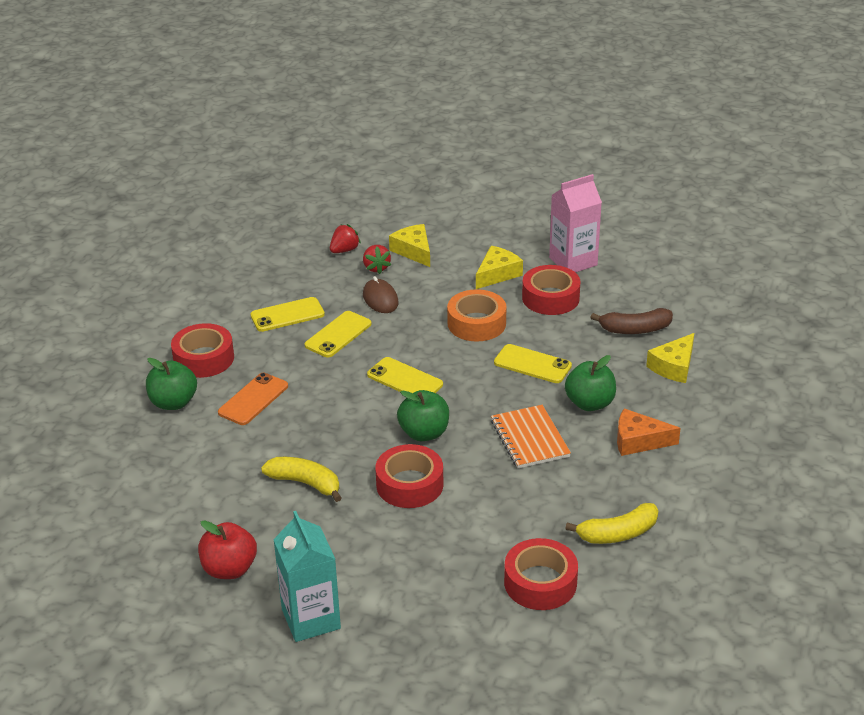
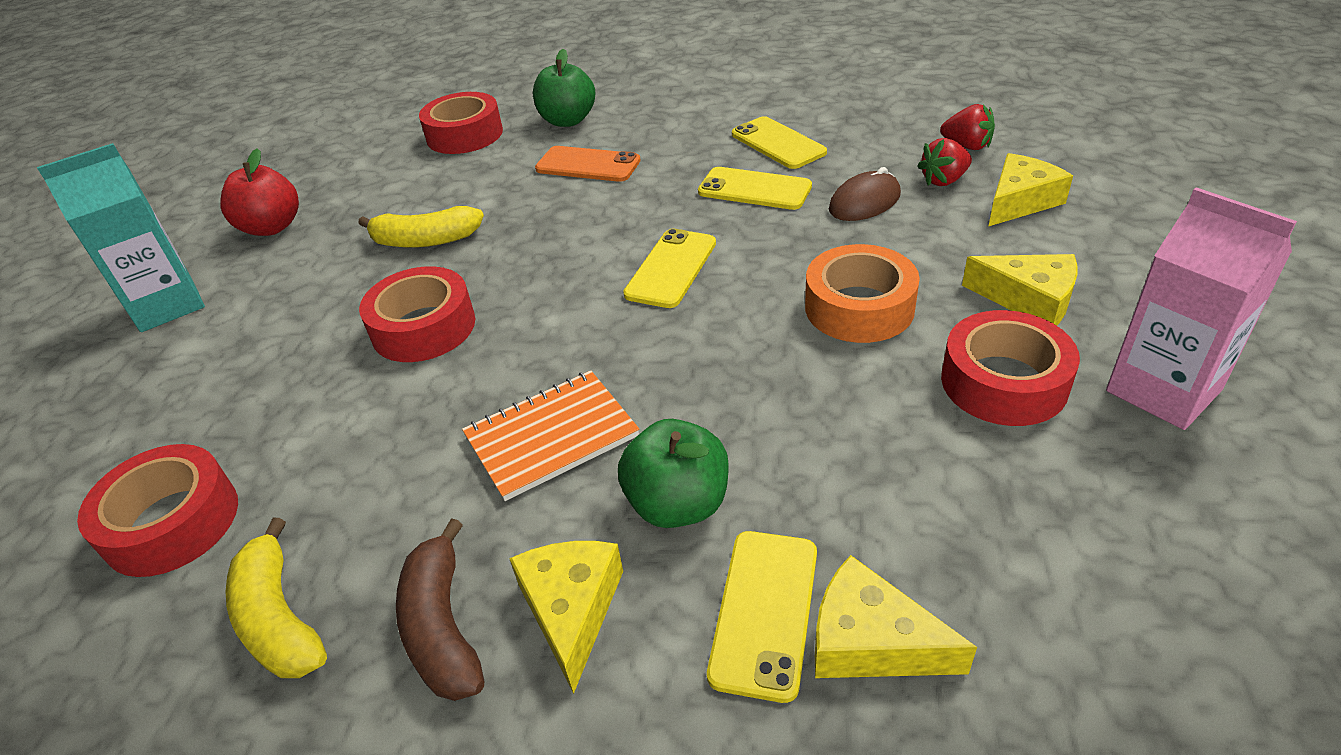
camera: 80 degrees right, 5 degrees up
(204, 358) = (658, 116): red tape -> red tape (464, 135)
(305, 483) = (425, 240): yellow banana -> yellow banana turned 75 degrees clockwise
(424, 433) = (545, 315): green apple -> none
(532, 364) = (771, 398): yellow phone -> yellow phone (764, 612)
(635, 329) = (978, 539): brown banana -> brown banana (442, 627)
(638, 441) = (571, 609): orange cheese -> yellow cheese

